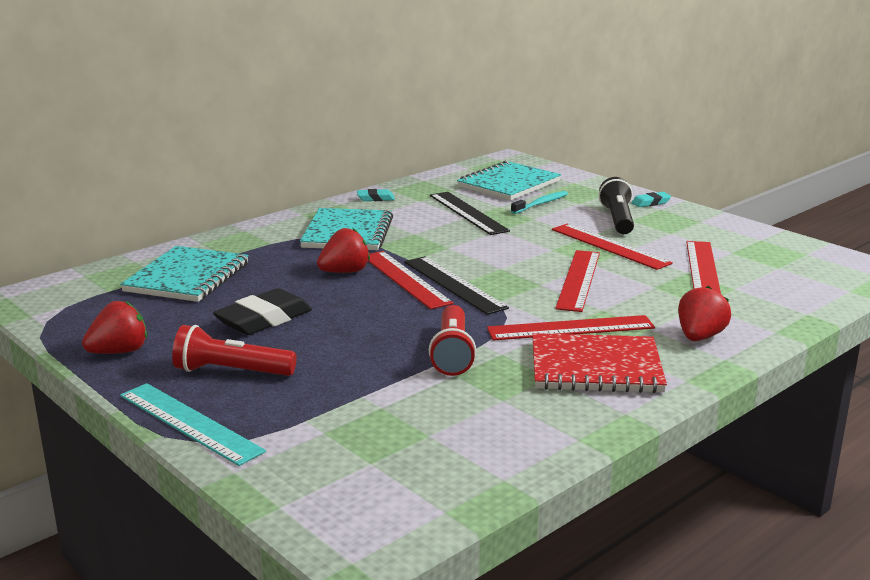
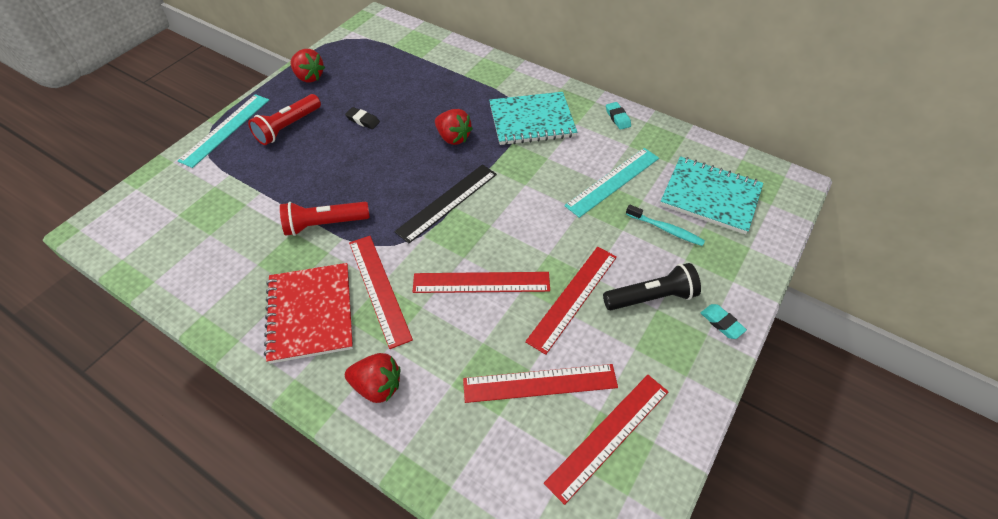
camera: 75 degrees right, 30 degrees up
(187, 277) = (421, 69): turquoise notebook -> none
(231, 371) = (288, 127): red flashlight -> red flashlight turned 135 degrees counterclockwise
(264, 320) = (363, 120): black eraser -> black eraser, size x0.51
(405, 279) = (449, 172): red ruler -> red ruler (608, 435)
(468, 213) = (613, 181): black ruler -> turquoise ruler

